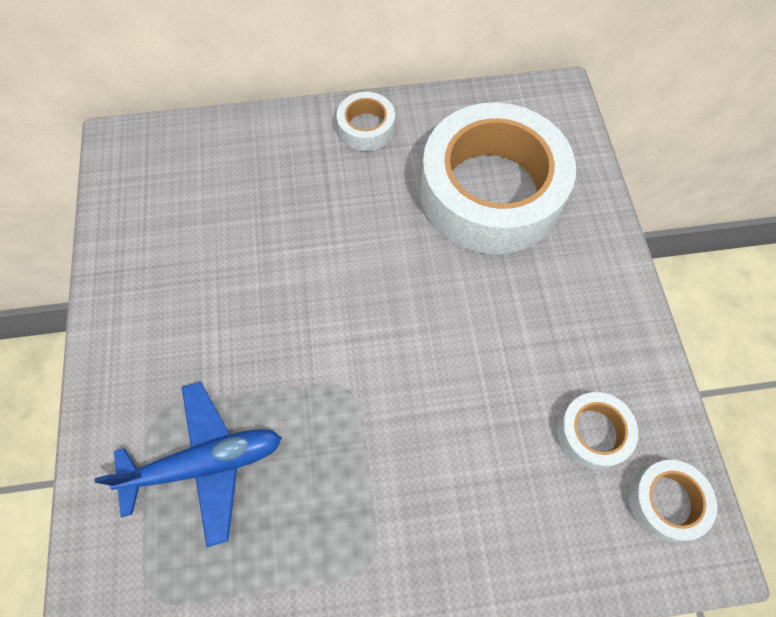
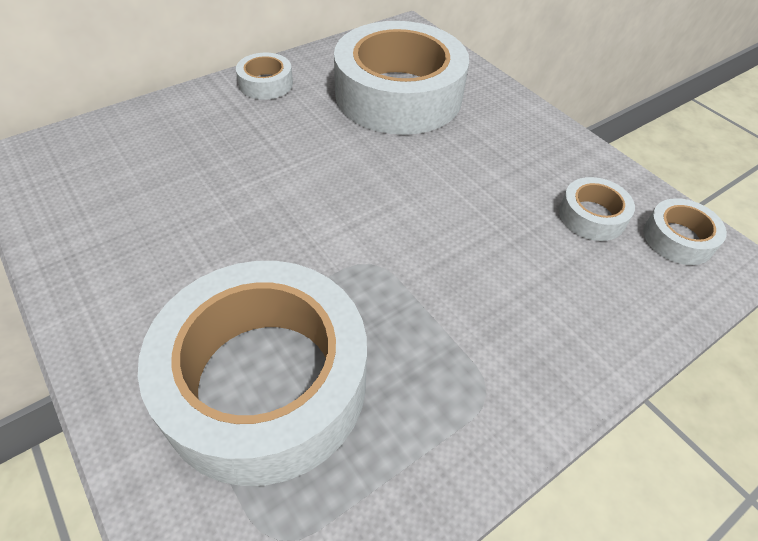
camera: 30 degrees left, 15 degrees down
(205, 463) = (265, 382): blue plane -> white tape

